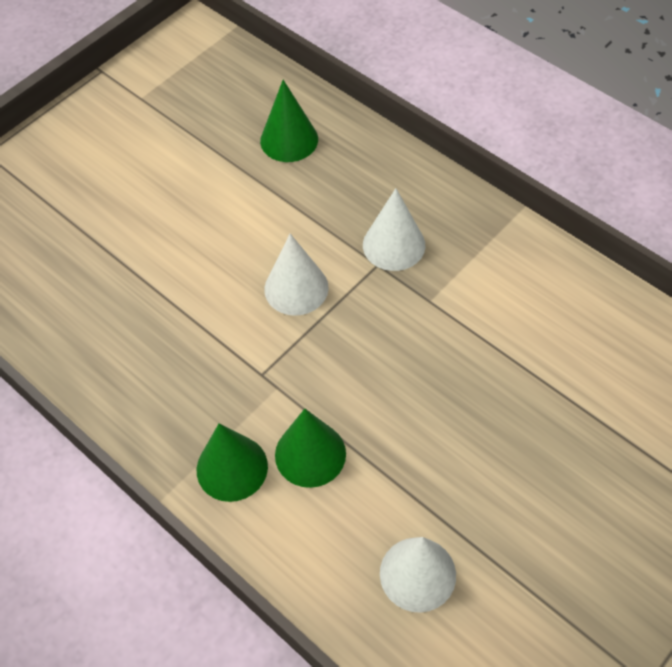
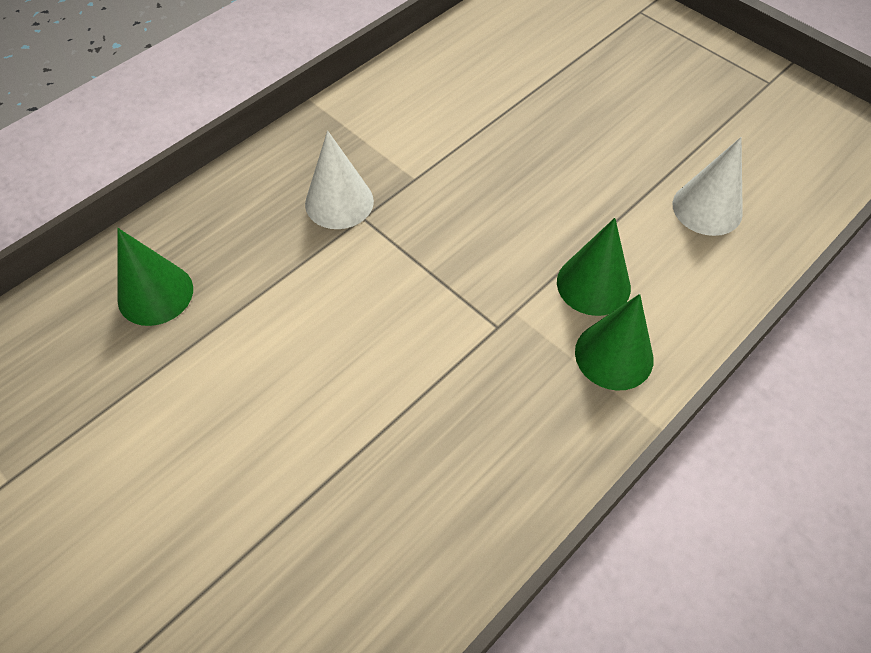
camera: 90 degrees left, 0 degrees up
(296, 288) = (385, 291): white cone -> none

